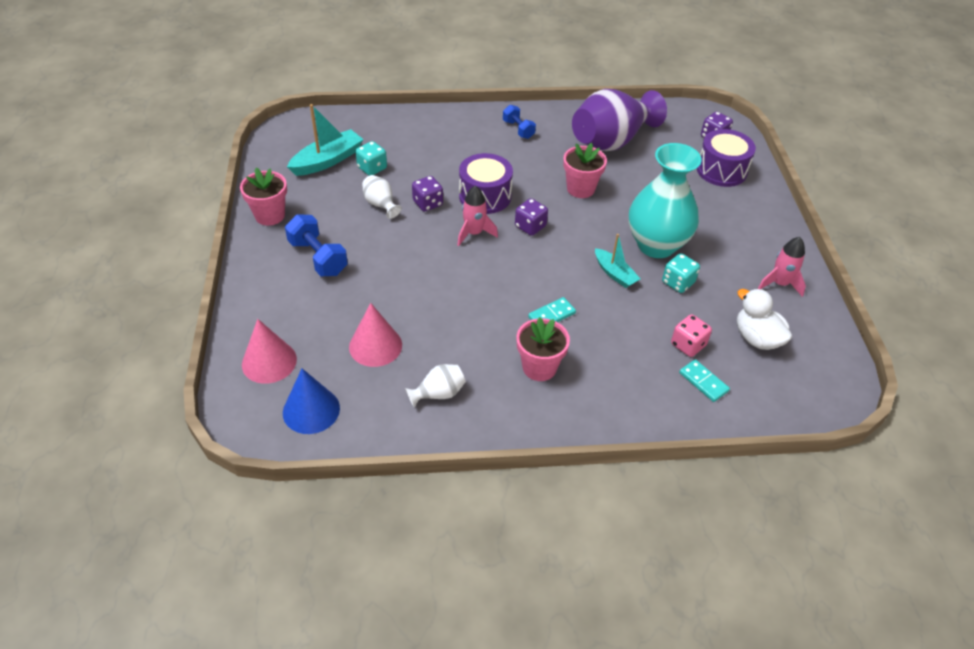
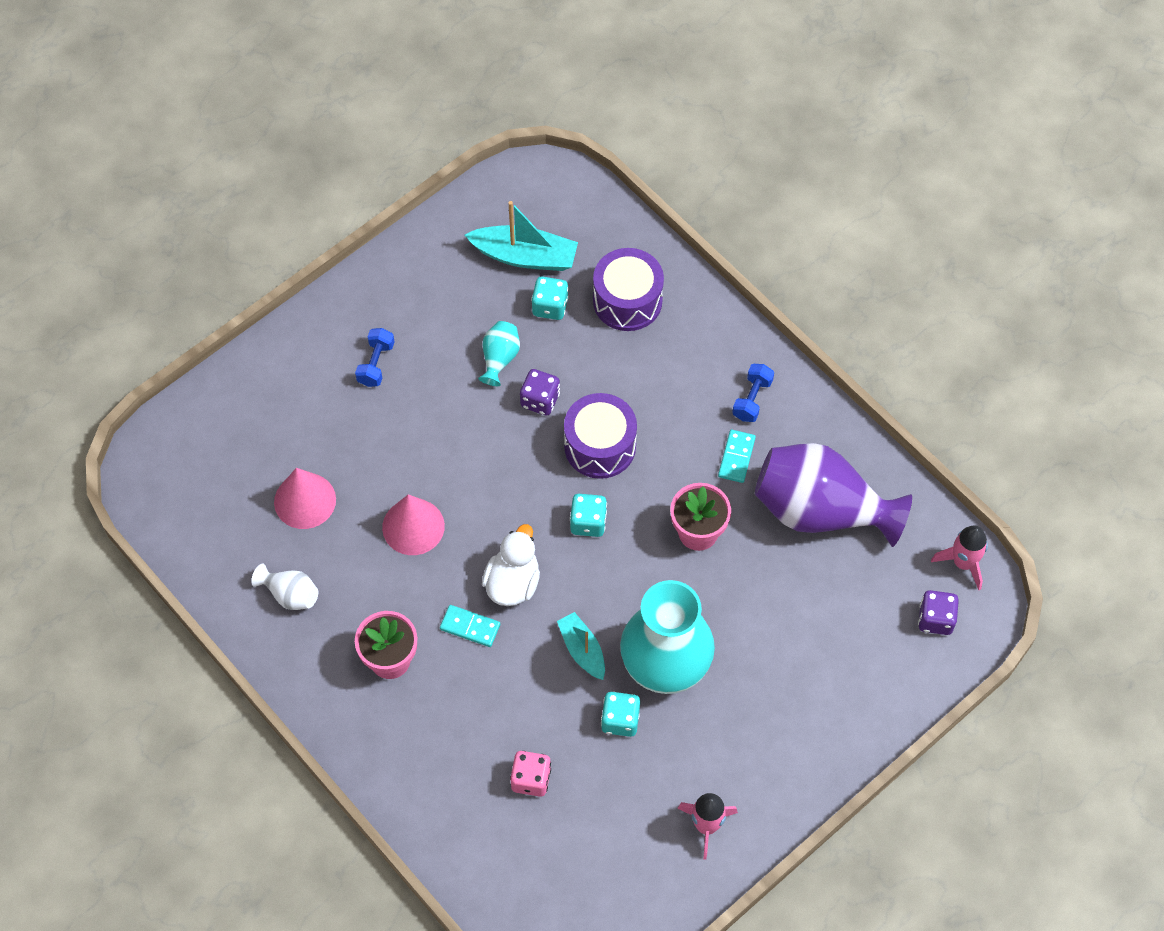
camera: 55 degrees right, 15 degrees up
(269, 362) = (218, 429): pink cone -> pink cone (413, 526)
(270, 215) = (397, 274): pink flower pot -> none
(311, 410) = (192, 506): blue cone -> none
(318, 258) = (376, 364): blue dumbbell -> blue dumbbell, size x0.64
(381, 204) = (499, 359): white vase -> turquoise vase
(474, 233) = (531, 476): pink rocket -> pink rocket (963, 563)
(530, 226) = (588, 522): purple dice -> turquoise dice
(615, 273) = (582, 650): turquoise boat -> turquoise boat turned 135 degrees clockwise
(703, 382) = (489, 820): turquoise domino -> turquoise domino (736, 457)
(721, 170) = (871, 663): purple drum -> purple drum (627, 300)
(756, 338) = (595, 842): white duck -> white duck (513, 583)

